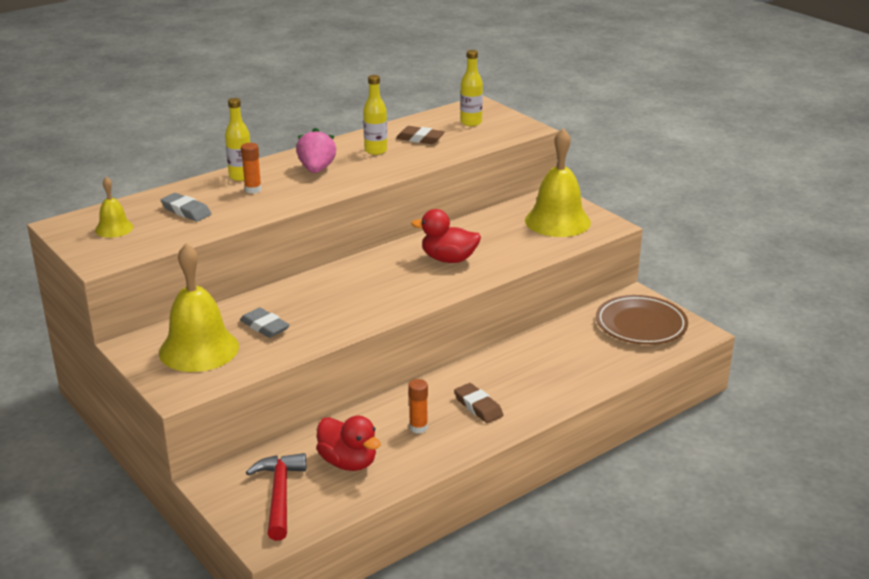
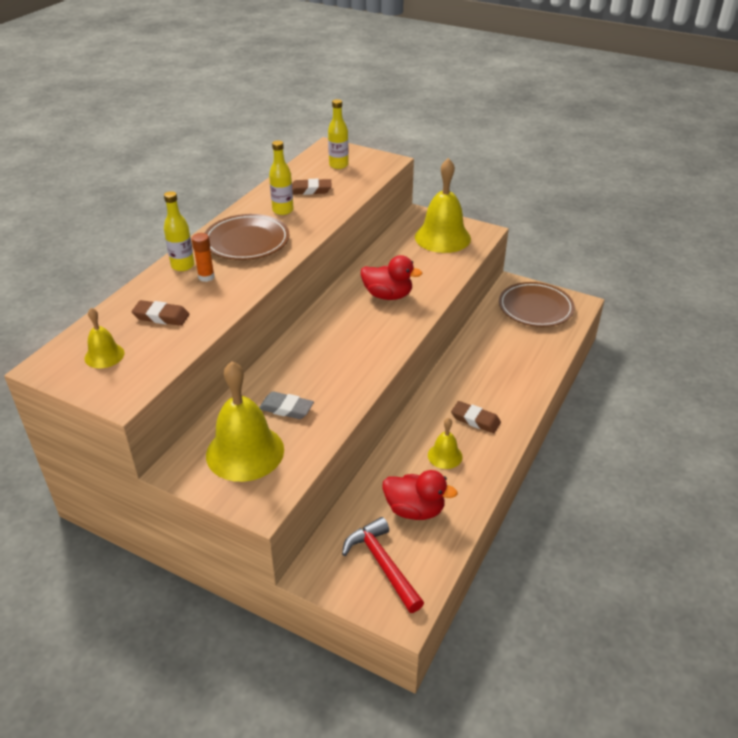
camera: 25 degrees left, 10 degrees up
(186, 211) = (161, 316): grey eraser -> brown eraser
(316, 169) = (247, 241): pink strawberry -> brown plate
(418, 427) = (445, 456): orange glue stick -> yellow bell
(448, 259) = (388, 295): red duck -> red duck turned 150 degrees counterclockwise

